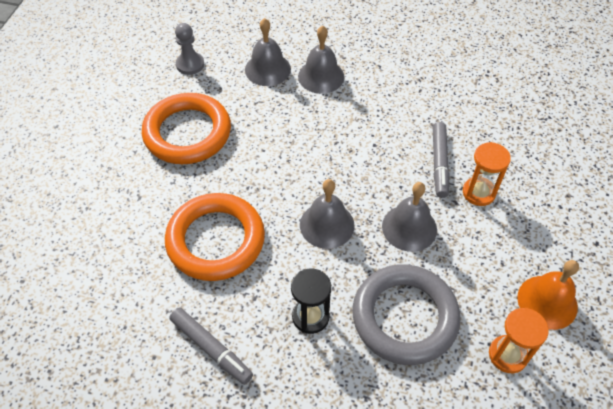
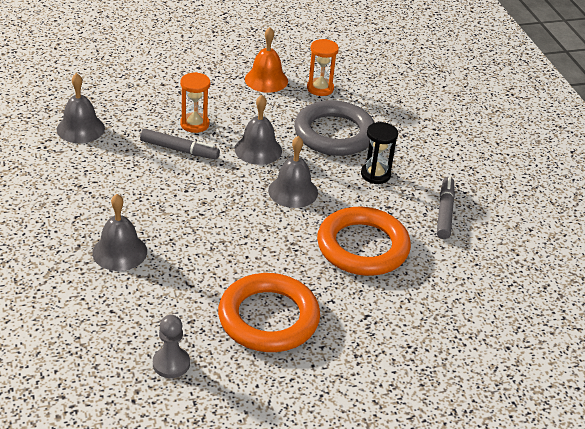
camera: 125 degrees left, 15 degrees down
(267, 69) = (135, 295): grey bell -> grey bell (80, 129)
(439, 163) = (179, 150): grey marker -> grey marker turned 45 degrees clockwise

